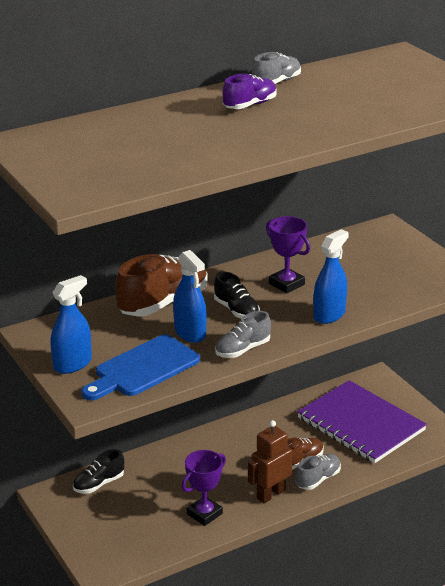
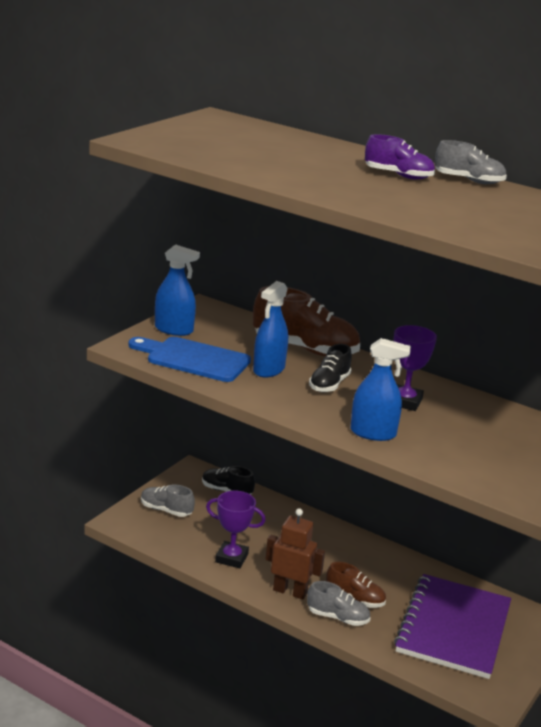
camera: 60 degrees right, 5 degrees down
(242, 349) = (266, 398): grey shoe -> grey shoe (166, 510)

